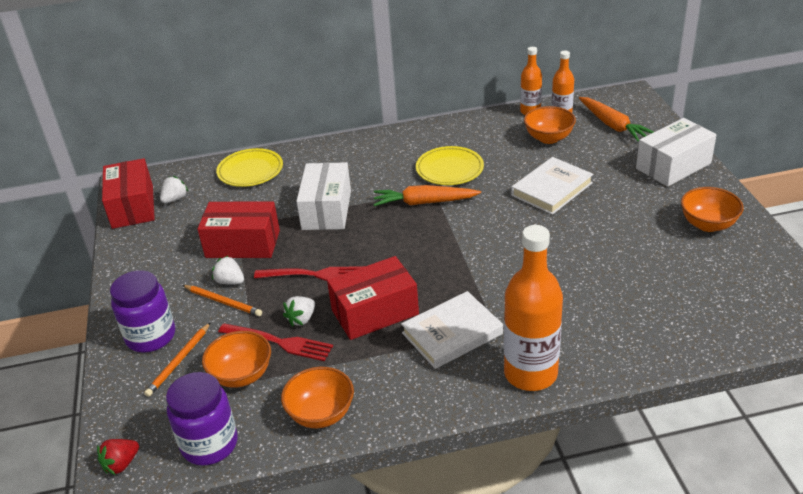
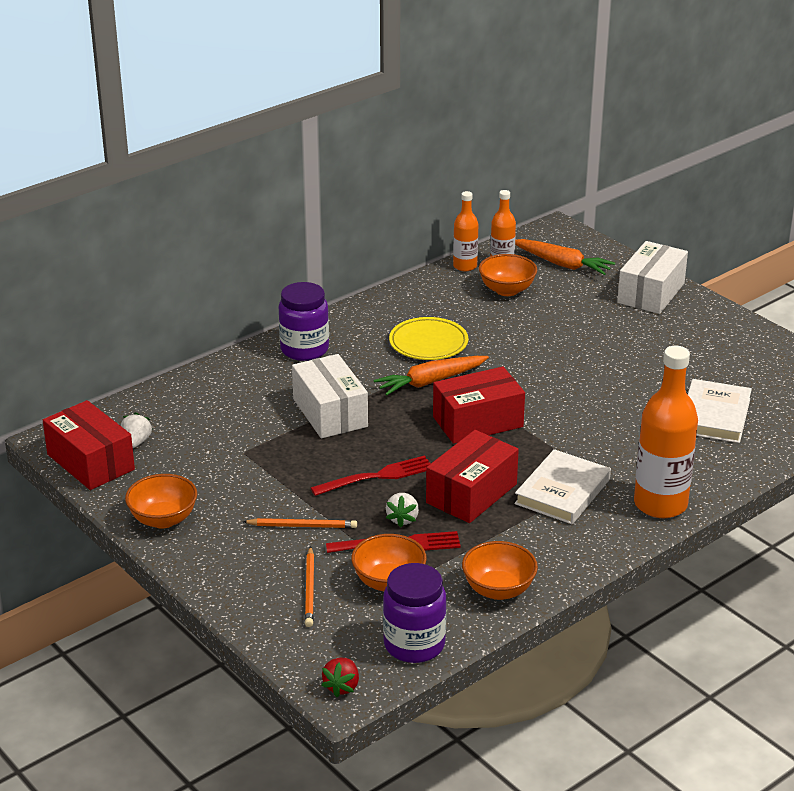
camera: 30 degrees left, 5 degrees down
(151, 336) = (255, 577): purple jar -> purple jar (304, 349)
(230, 281) = (290, 506): white strawberry -> none
(243, 244) = (267, 467): red box -> red box (477, 422)
(250, 171) = (199, 393): yellow plate -> none
(551, 189) = (550, 340): white book -> white book (714, 415)
(708, 224) = (720, 340): orange bowl -> orange bowl (163, 519)

